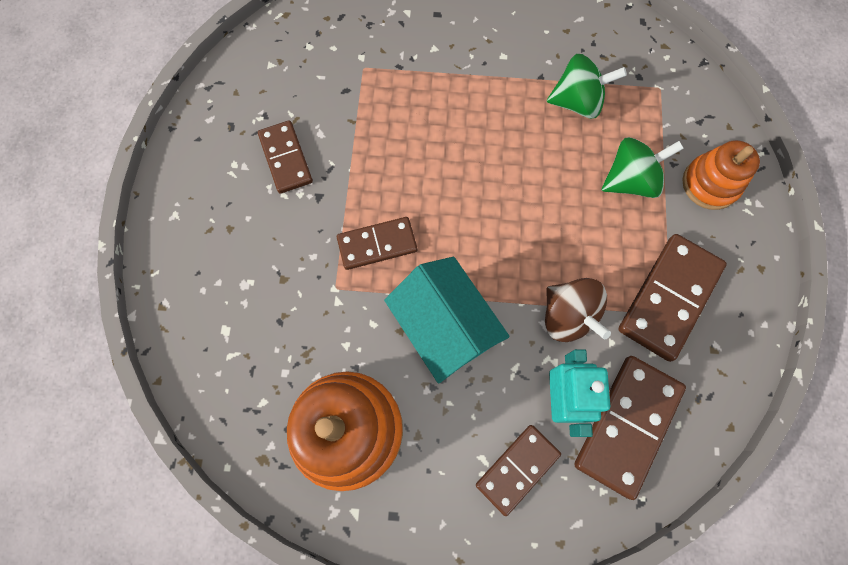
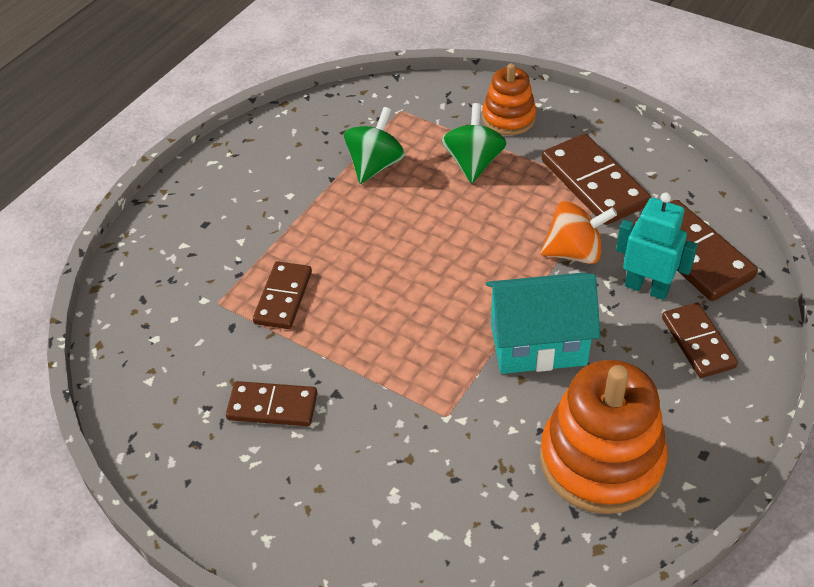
camera: 60 degrees left, 25 degrees down
(377, 244) = (421, 364): brown domino -> brown domino (283, 298)
(568, 316) = (574, 252): brown spinning top -> orange spinning top

